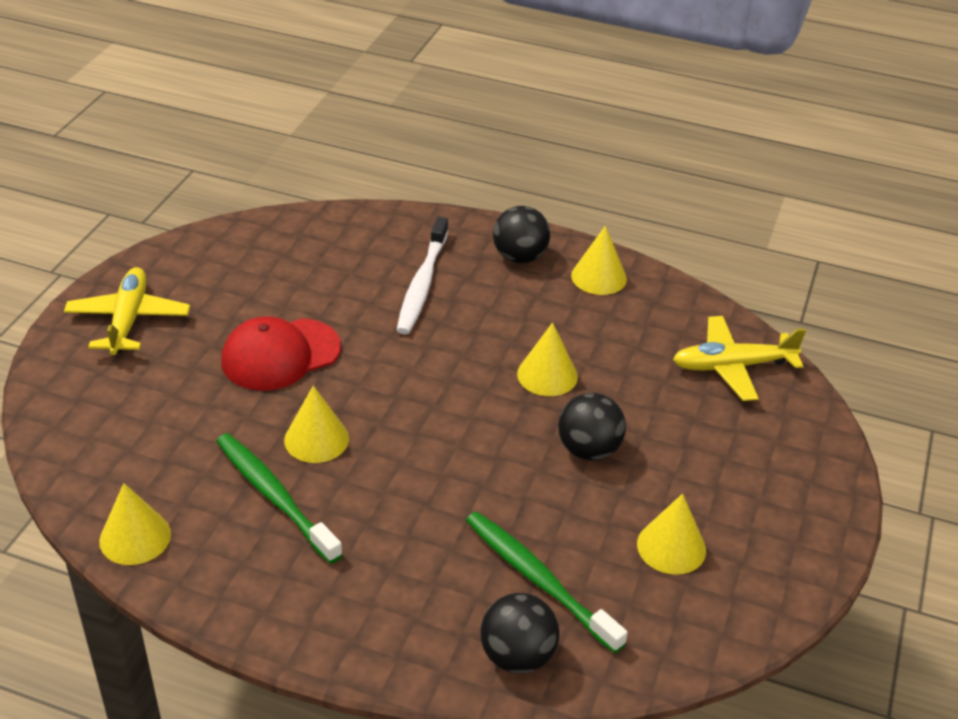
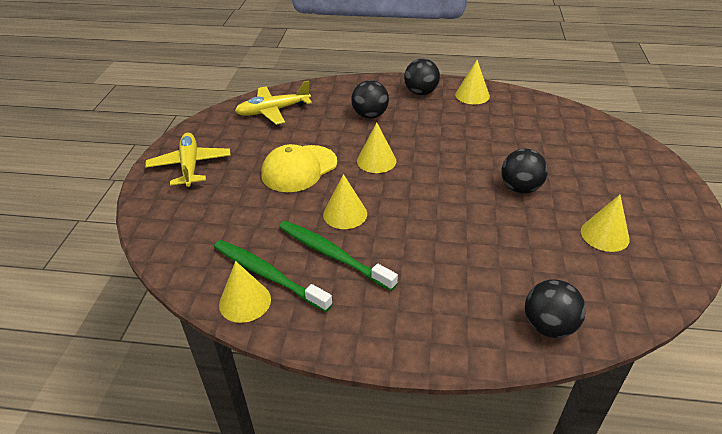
camera: 10 degrees left, 0 degrees up
(280, 355) = (299, 169): red cap -> yellow cap
(422, 284) = (370, 115): white toothbrush -> black ball
(538, 579) = (534, 272): green toothbrush -> green toothbrush (268, 275)
(547, 375) = (471, 151): yellow cone -> yellow cone (376, 161)
(732, 366) = (576, 128): yellow plane -> yellow plane (273, 111)

